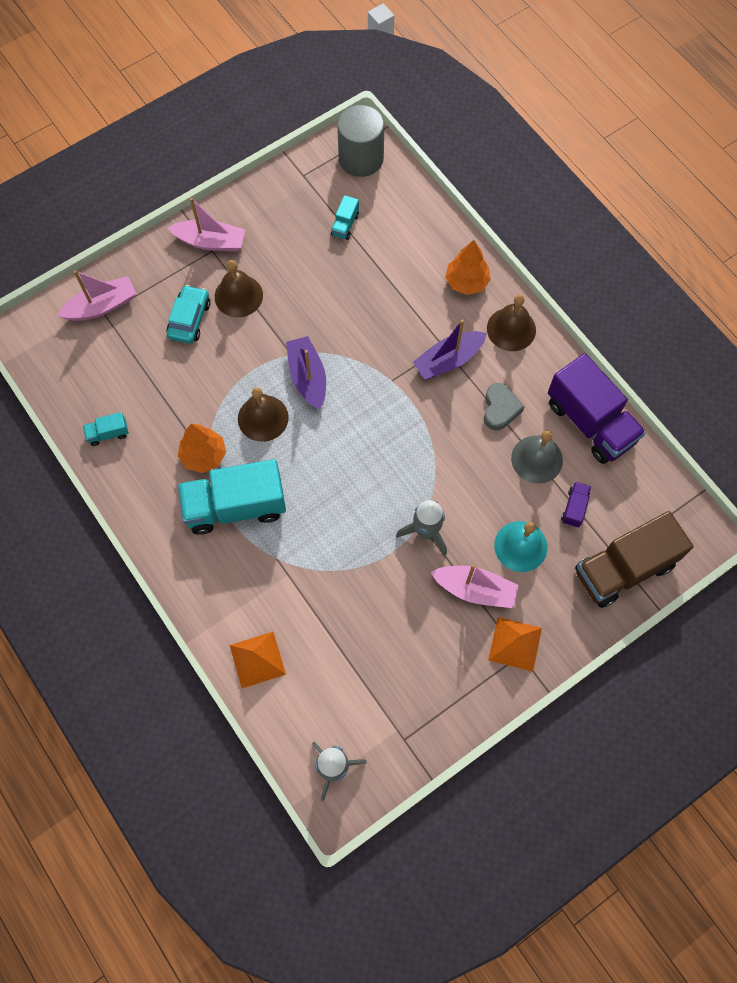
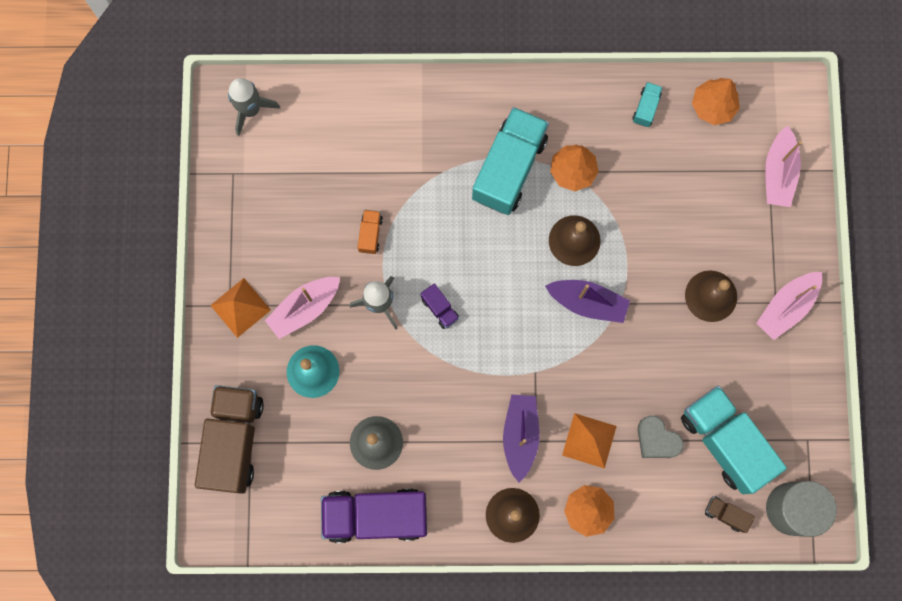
camera: 125 degrees right, 10 degrees up
(73, 385) = (713, 106): none -> orange tree
(189, 319) = (714, 239): turquoise car -> none
(257, 659) = (371, 107): orange pyramid -> orange pyramid (589, 440)
(345, 225) = (724, 441): turquoise truck -> turquoise truck, size x2.35
(372, 580) = (370, 234): none -> orange truck
(397, 195) = (725, 514): none -> brown truck
(500, 409) = (443, 446): grey heart -> grey heart (657, 439)
(574, 508) = (312, 440): purple truck -> purple truck (440, 308)

